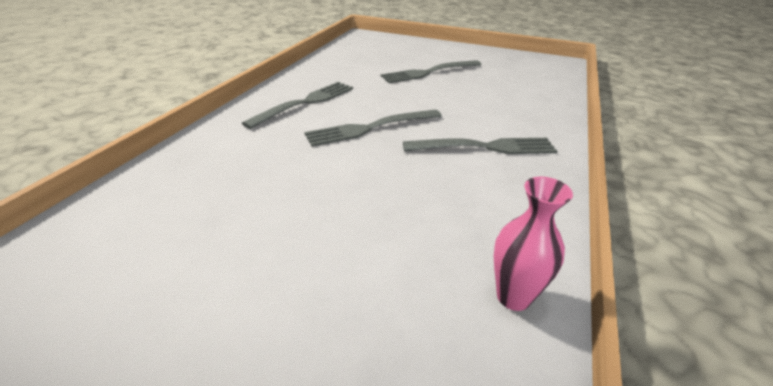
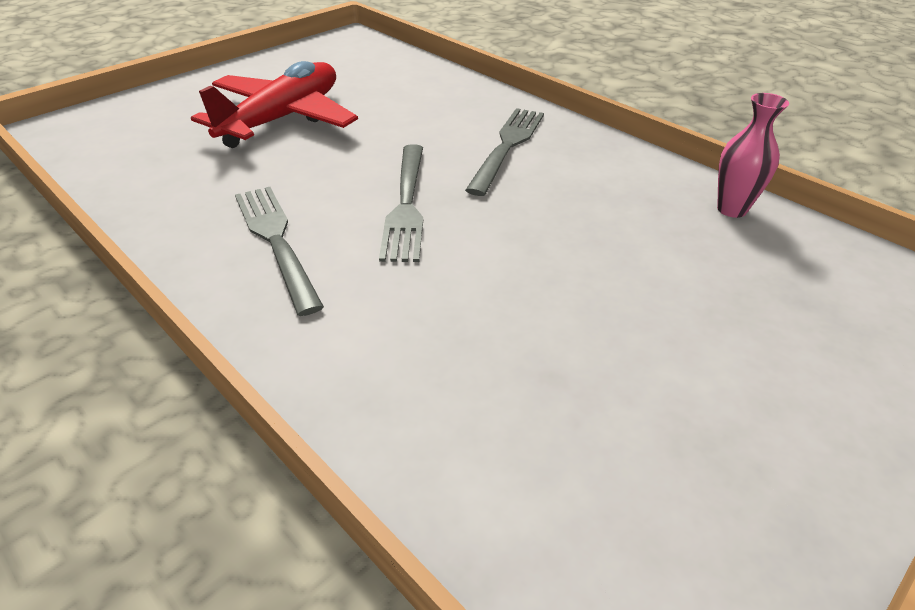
camera: 65 degrees left, 5 degrees up
(429, 72) = (283, 119): grey fork -> red plane

